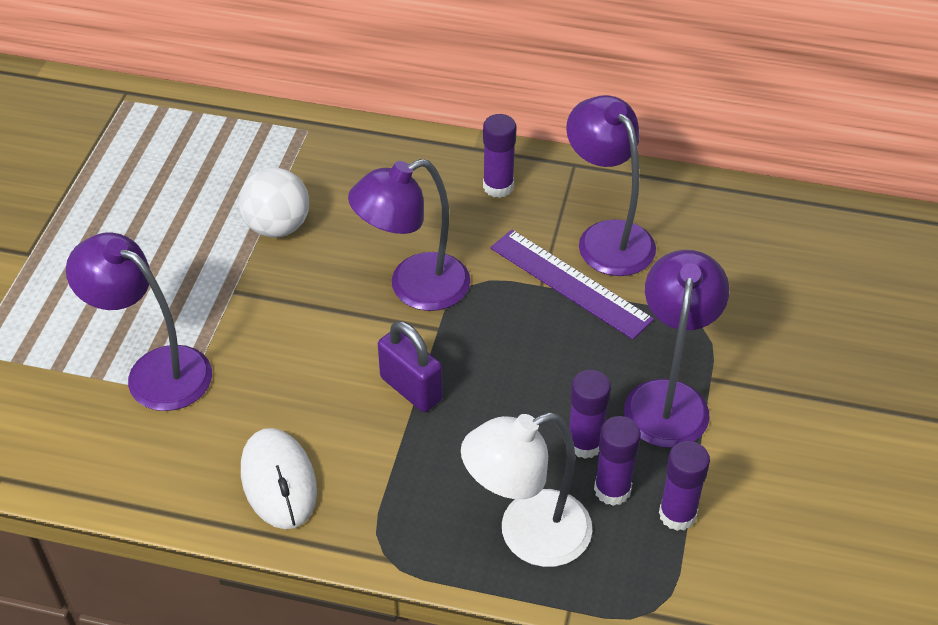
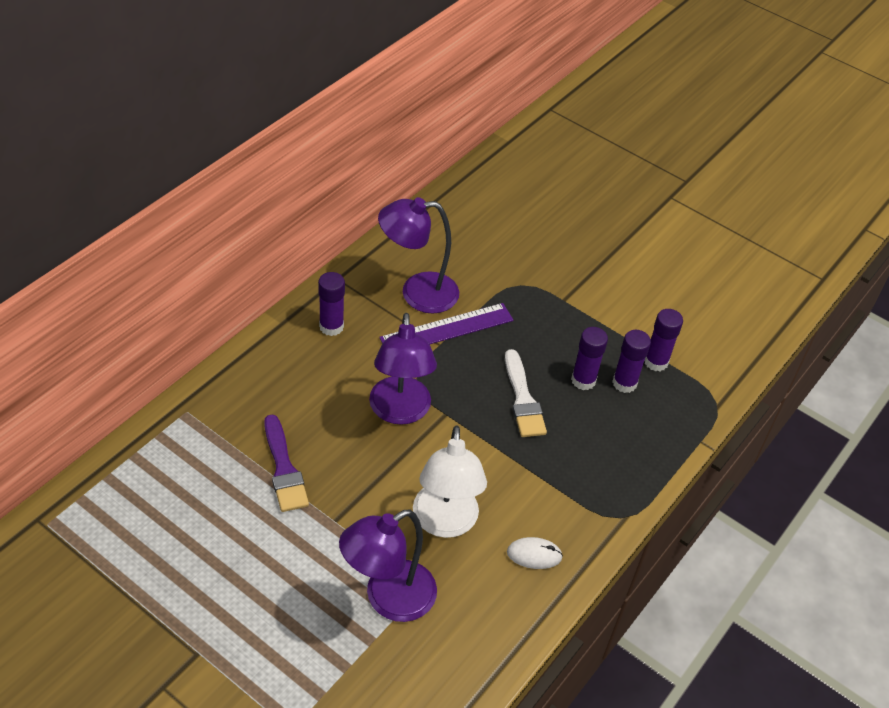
camera: 70 degrees left, 0 degrees up
(277, 226) = (284, 469): white ball -> purple brush
(278, 481) = (534, 555): white mouse -> white mouse, size x0.60
(411, 389) = (491, 449): purple padlock -> none
(510, 392) = (523, 399): none -> white brush
(527, 535) = (639, 438): white lamp -> white lamp (445, 523)
(668, 398) = (568, 326): purple lamp -> none

